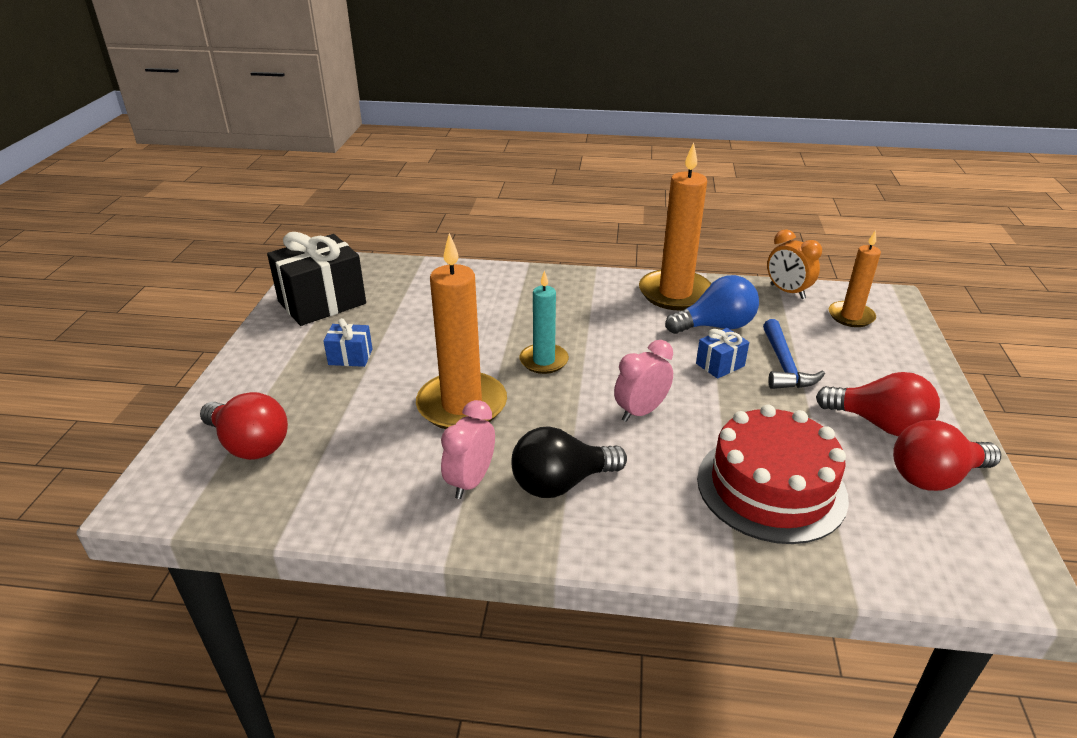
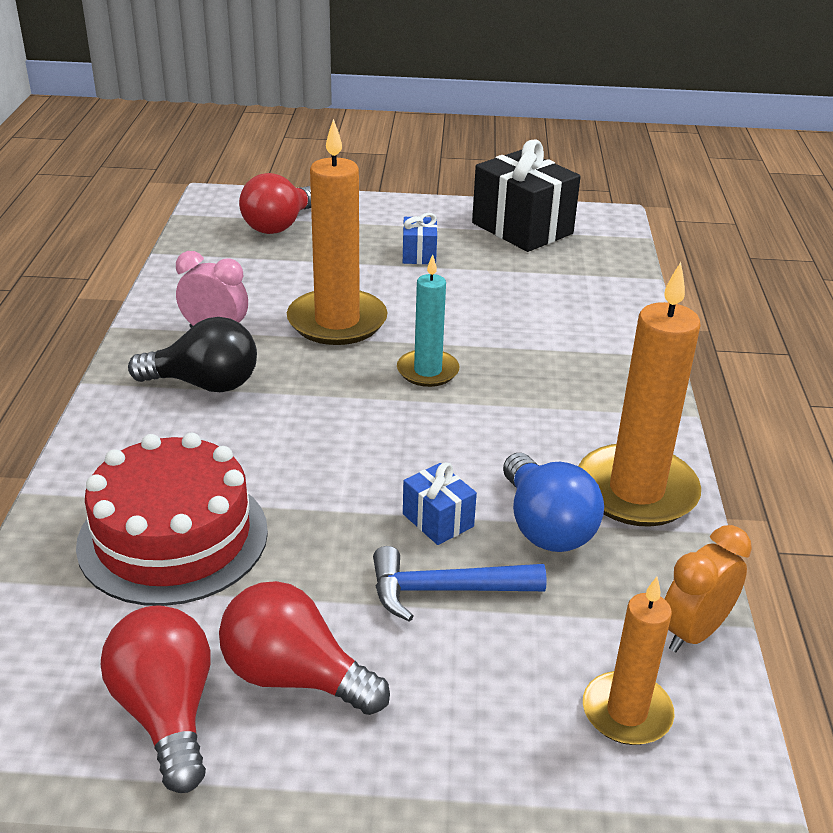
camera: 85 degrees right, 0 degrees up
(561, 483) = (205, 384): black light bulb -> black light bulb turned 120 degrees clockwise
(641, 412) = (326, 442): pink clock -> none
(879, 424) = (294, 676): red light bulb -> red light bulb turned 90 degrees clockwise

